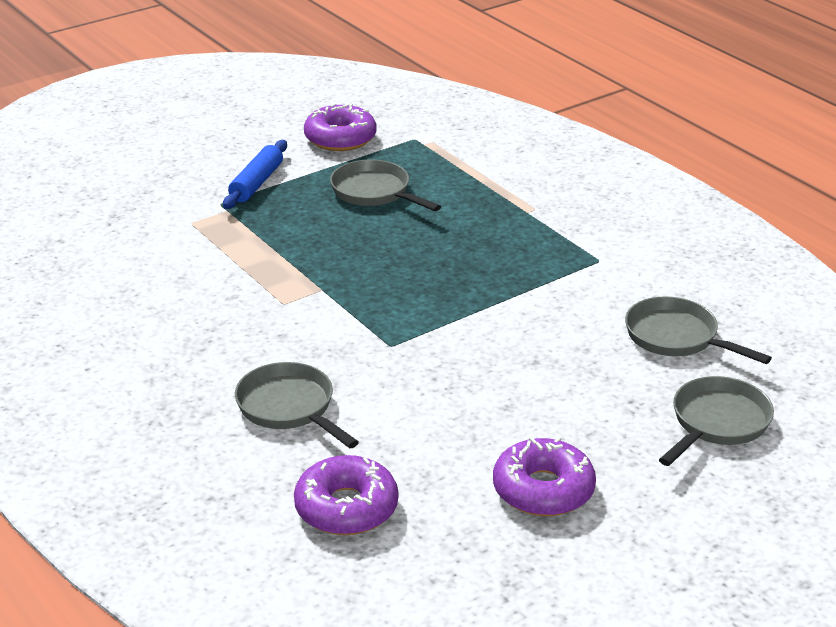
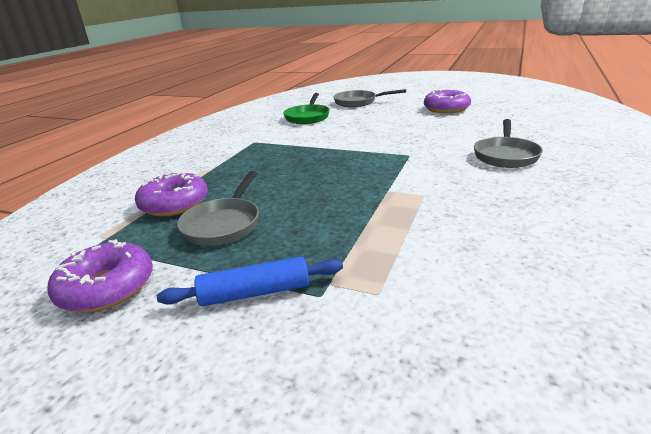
camera: 120 degrees left, 5 degrees down
(346, 508) = (531, 126): purple donut -> purple donut (174, 204)
(676, 337) = (308, 117): grey pan -> green pan

